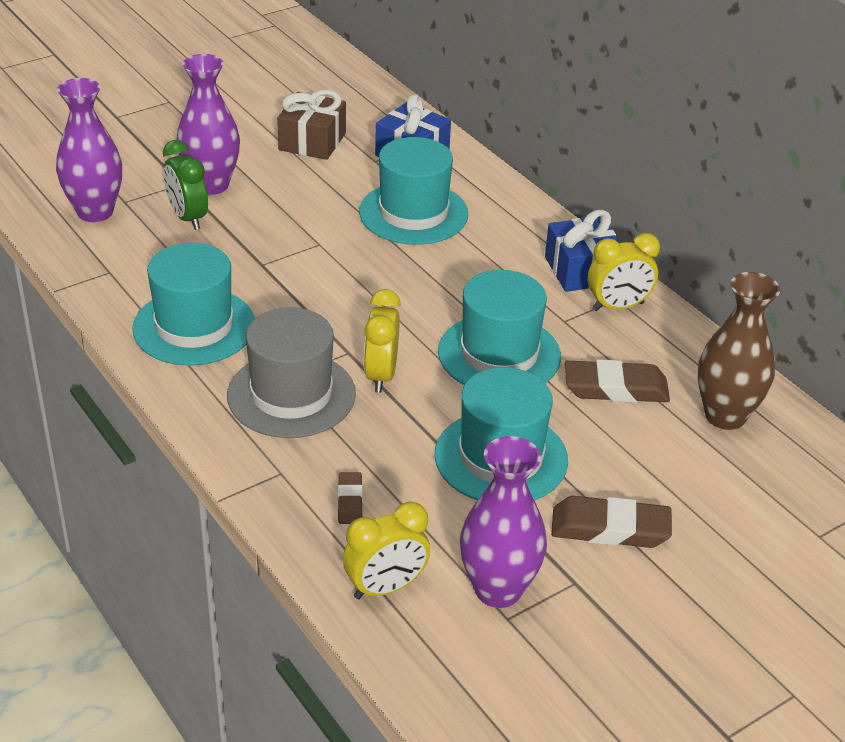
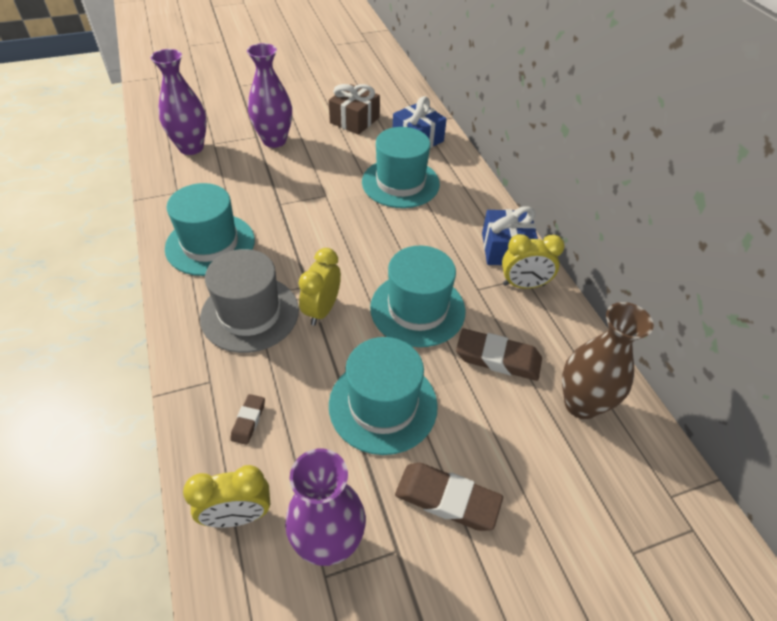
camera: 15 degrees right, 10 degrees up
(187, 218) = (247, 161): green clock -> none

